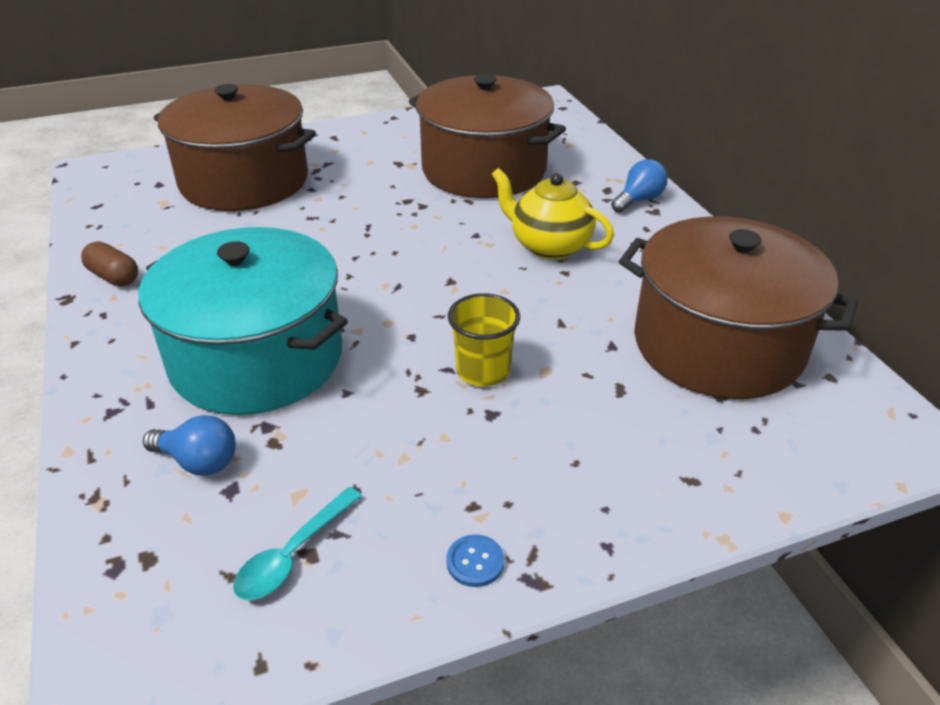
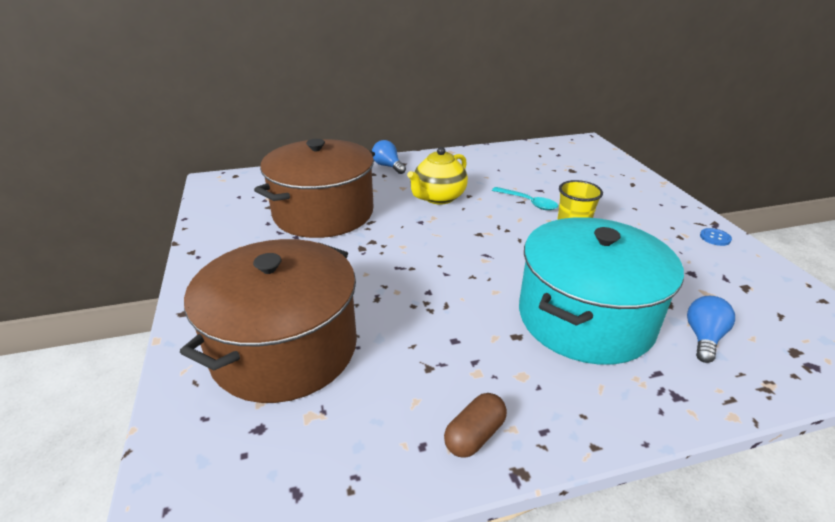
camera: 85 degrees left, 5 degrees down
(293, 554) = (749, 292): turquoise spoon -> turquoise spoon (528, 202)
(718, 345) = (533, 166): brown pot -> none

